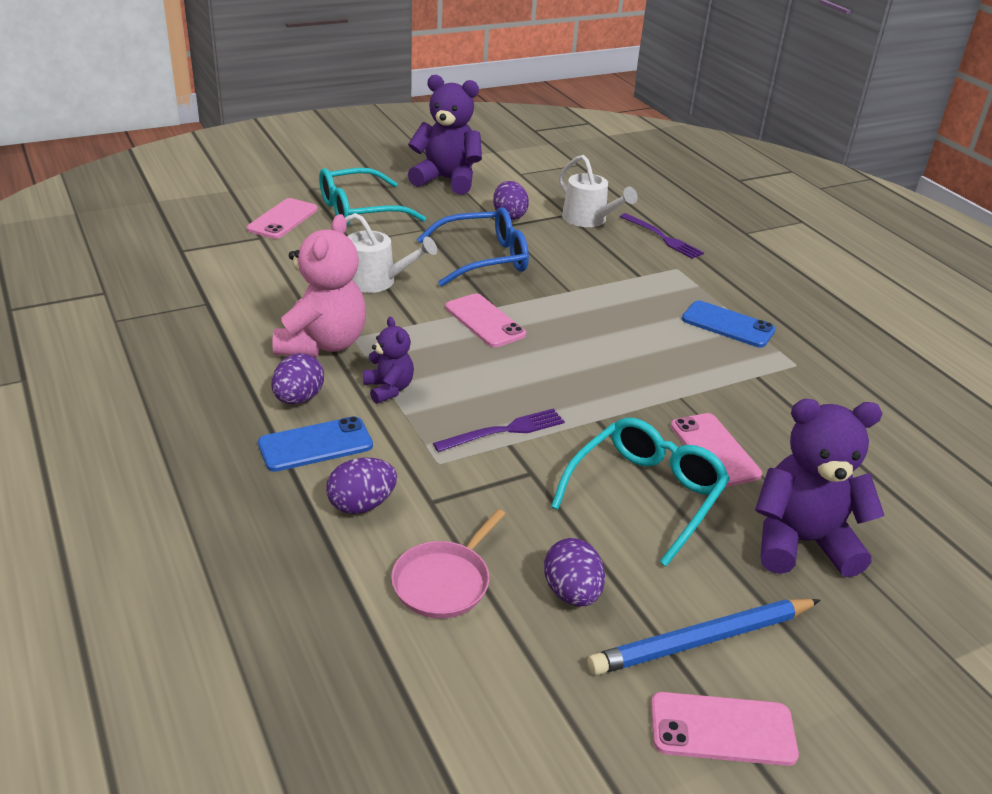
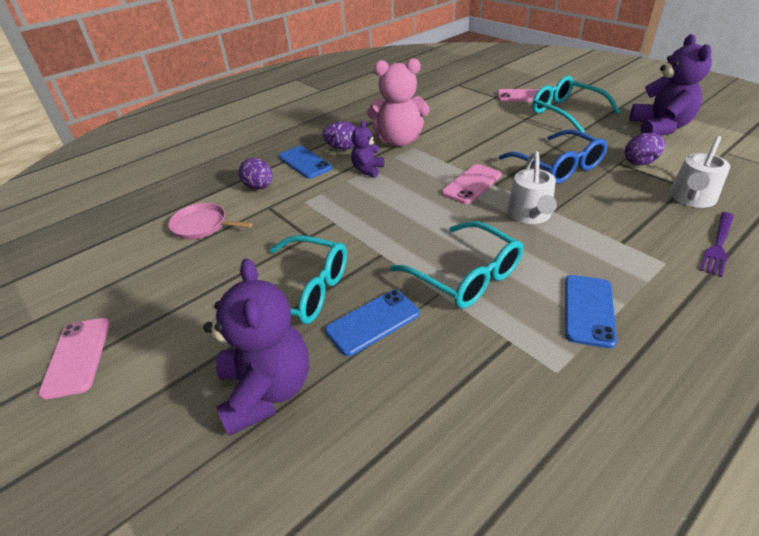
camera: 80 degrees right, 5 degrees up
(376, 281) = (483, 138): white watering can -> white watering can (530, 215)
(388, 389) = (367, 170): purple teddy bear -> purple teddy bear turned 150 degrees clockwise
(504, 431) = (347, 217): purple fork -> none
(572, 593) = (197, 273): purple egg -> none
(658, 373) = (465, 275): none -> turquoise glasses
(702, 640) = (155, 338): blue pencil -> none
(714, 450) = (373, 322): pink phone -> blue phone

